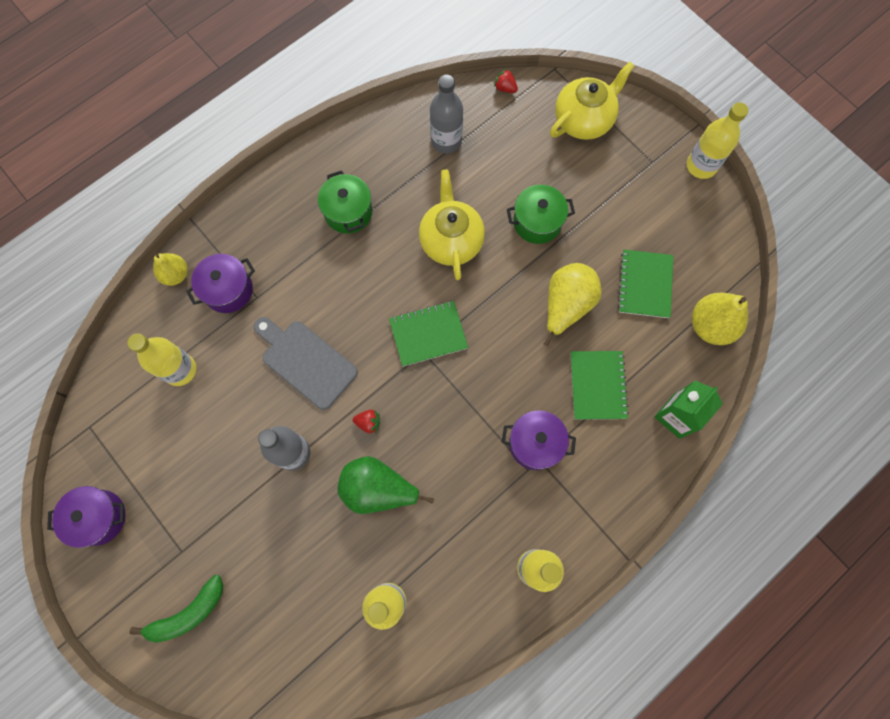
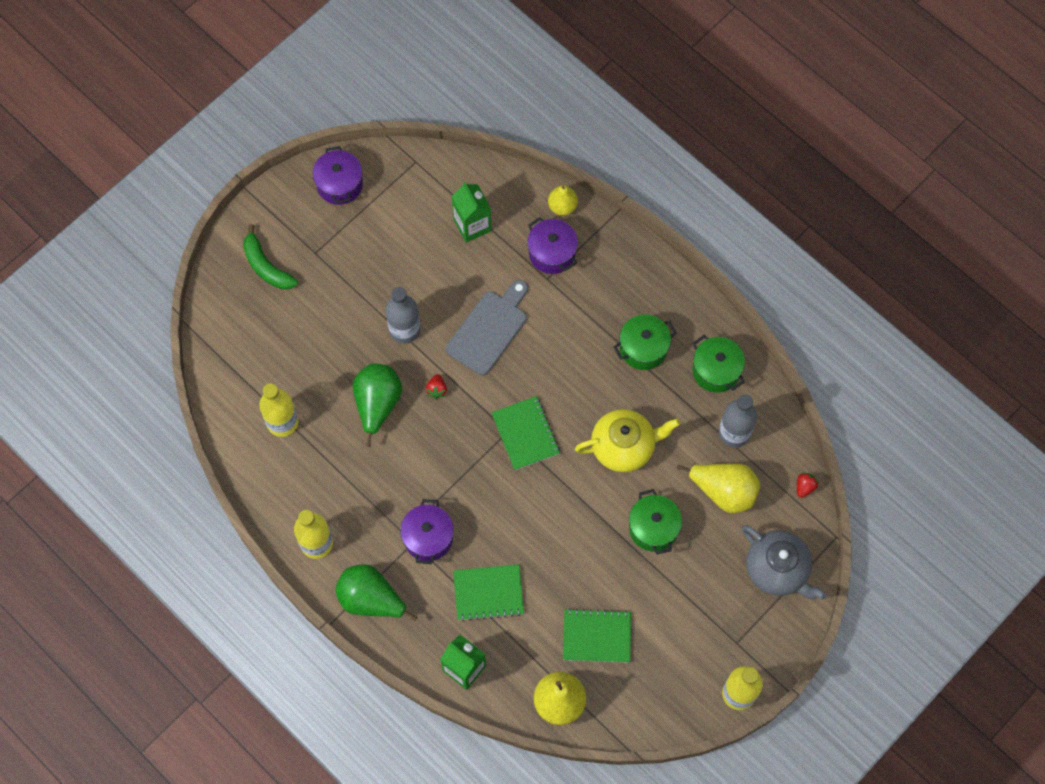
camera: 85 degrees right, 5 degrees down
(180, 370) = (472, 225): yellow bottle -> green carton
(380, 149) = (716, 371): none -> green pot
(566, 305) = (566, 560): yellow pear -> yellow pear (724, 491)
(583, 120) = (777, 569): yellow teapot -> grey teapot
(601, 510) = (371, 599): none -> green pear

